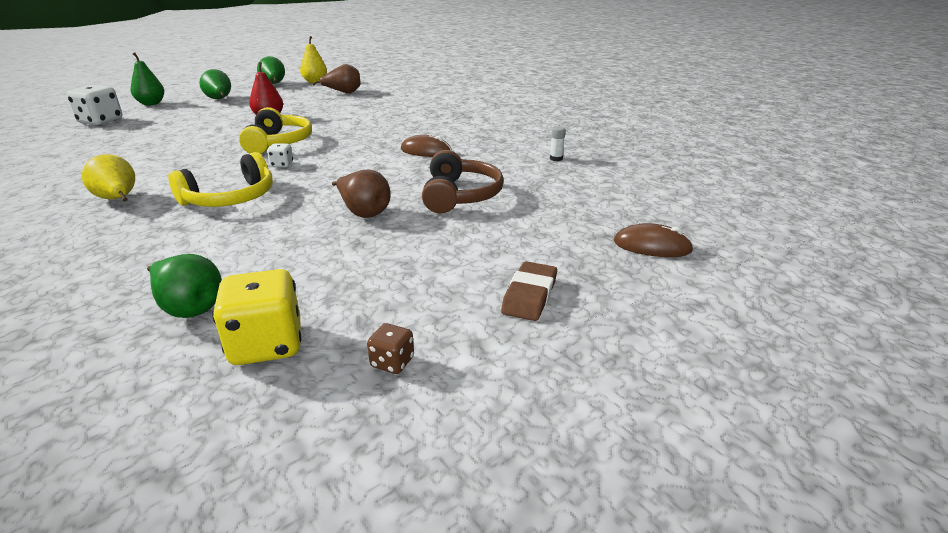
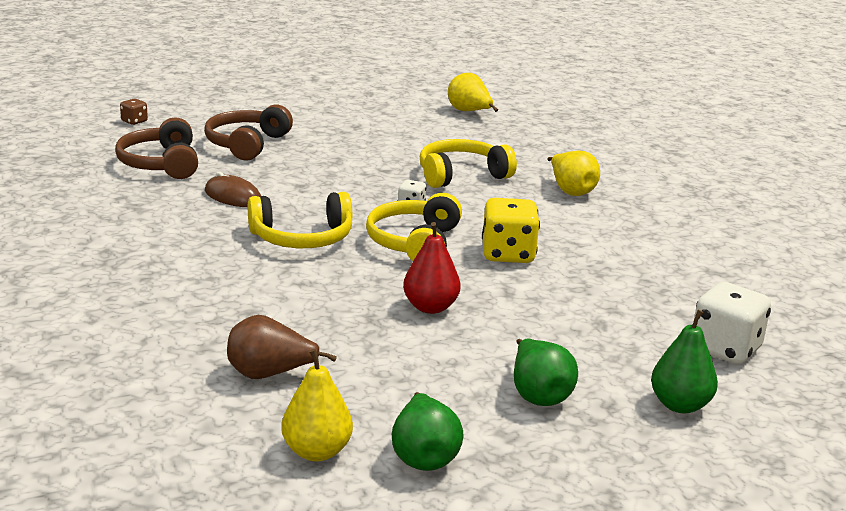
camera: 165 degrees left, 5 degrees down
(189, 307) = (469, 112): green pear -> yellow pear
(267, 345) = (422, 93): yellow dice -> yellow dice (508, 254)
(357, 135) = (302, 238): none -> yellow headphones
(364, 212) = (341, 144): brown pear -> none
(392, 362) = (360, 80): brown dice -> brown dice (134, 121)
(510, 165) = (160, 164): none -> brown headphones
(529, 296) = (266, 87): brown eraser -> none
(556, 158) = (100, 163): white glue stick -> none
(652, 246) = (151, 93): brown mouse -> none

